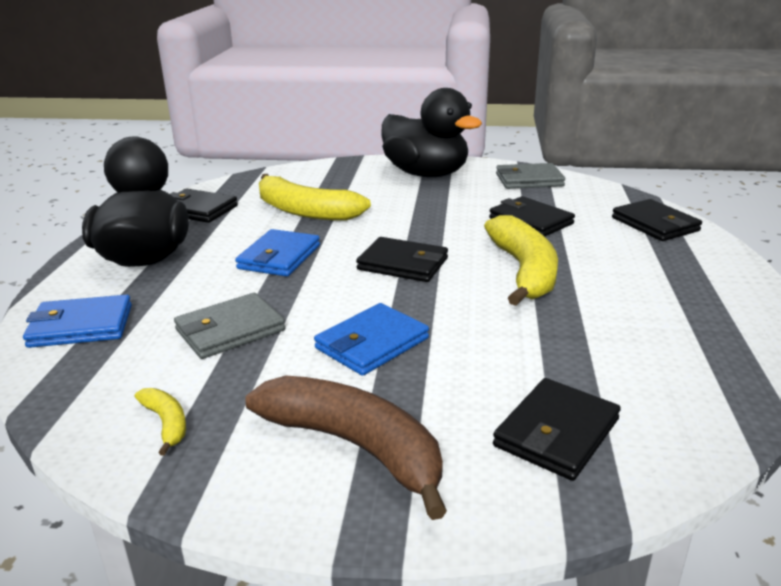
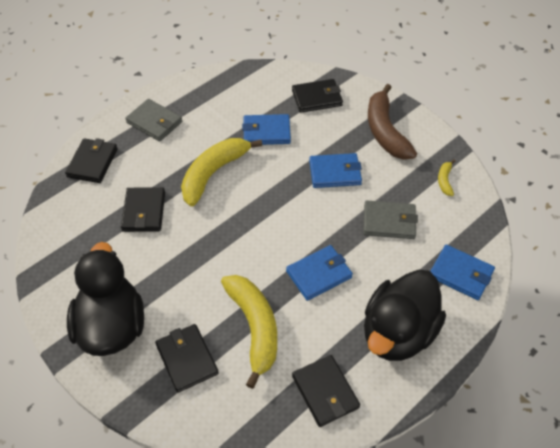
camera: 140 degrees left, 25 degrees up
(403, 264) = (261, 219): black wallet -> black wallet (186, 359)
(529, 180) = (65, 260): grey wallet -> grey wallet (154, 122)
(543, 339) = (266, 132): none -> blue wallet

